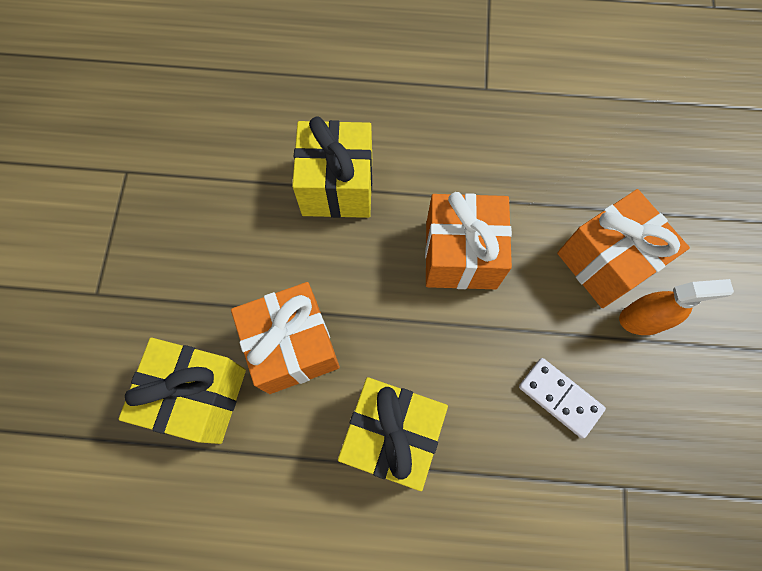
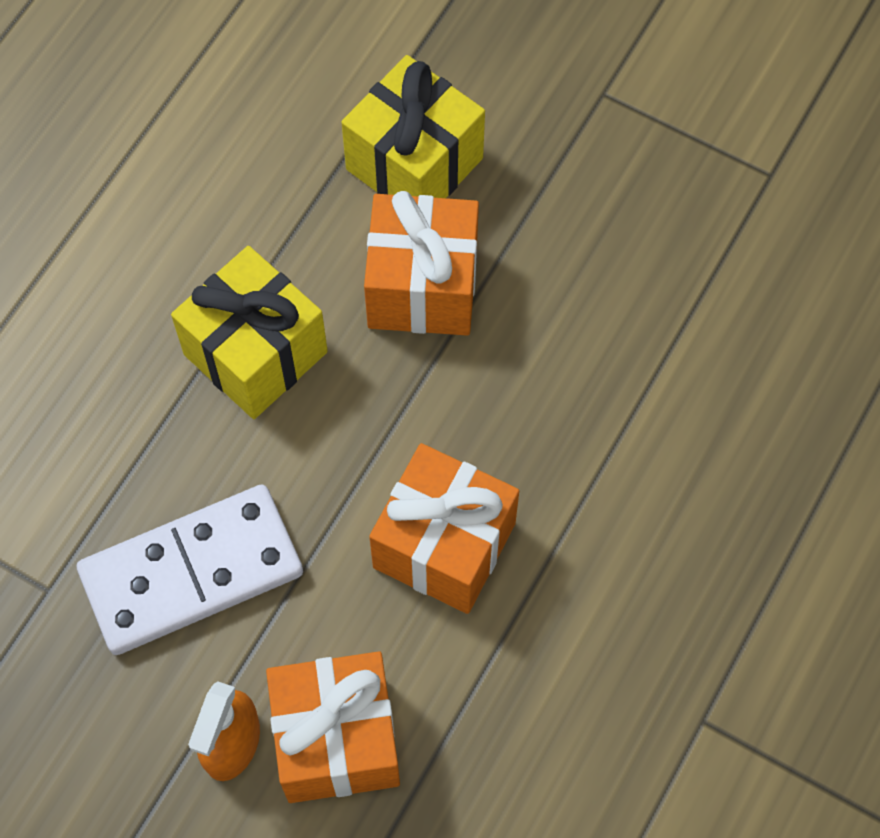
camera: 115 degrees right, 5 degrees down
(337, 186) = (627, 429): yellow gift -> none
(560, 398) = (191, 572): white domino -> white domino, size x1.83

